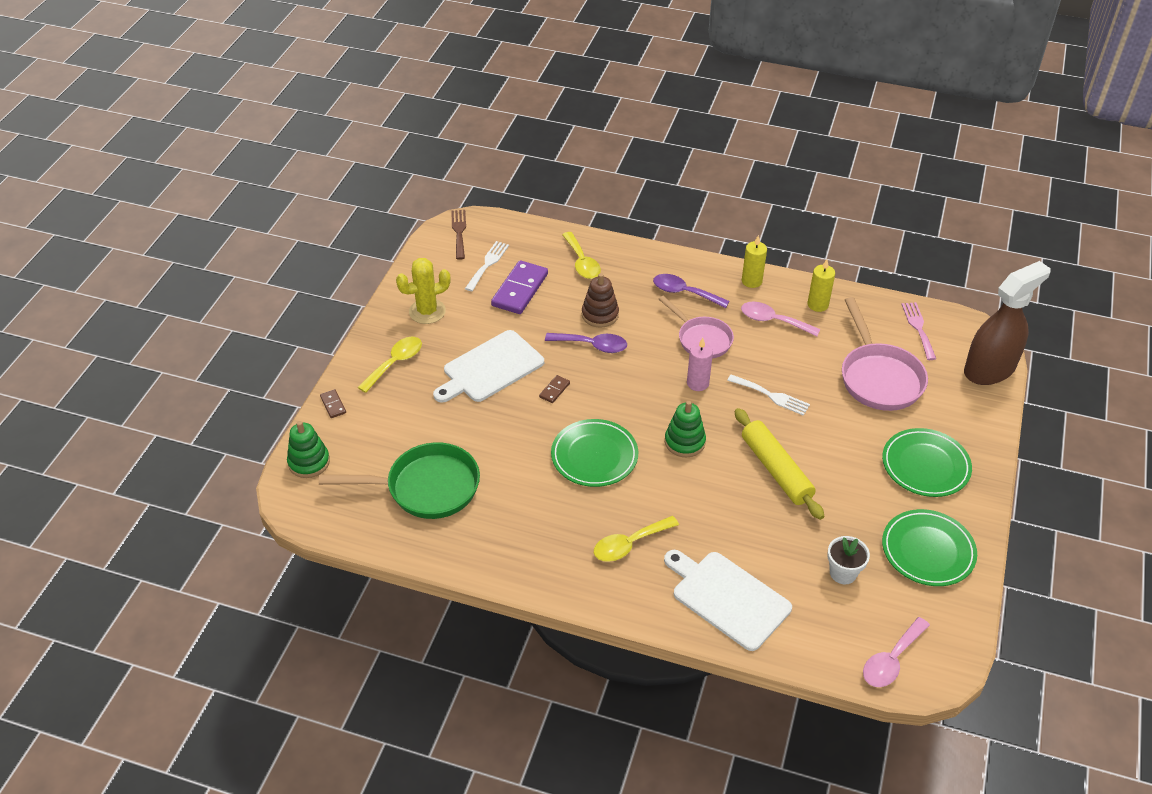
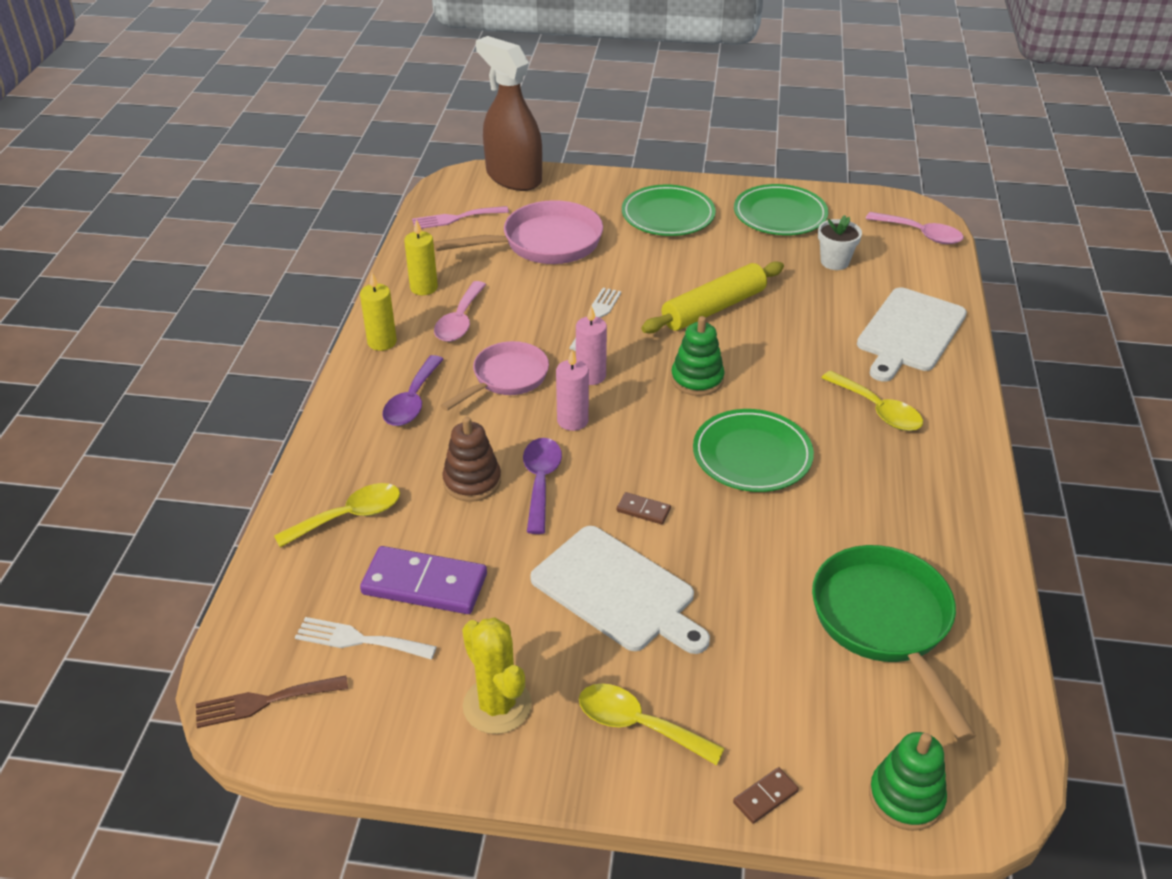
camera: 100 degrees left, 5 degrees down
(649, 367) = (572, 420): none -> pink candle

